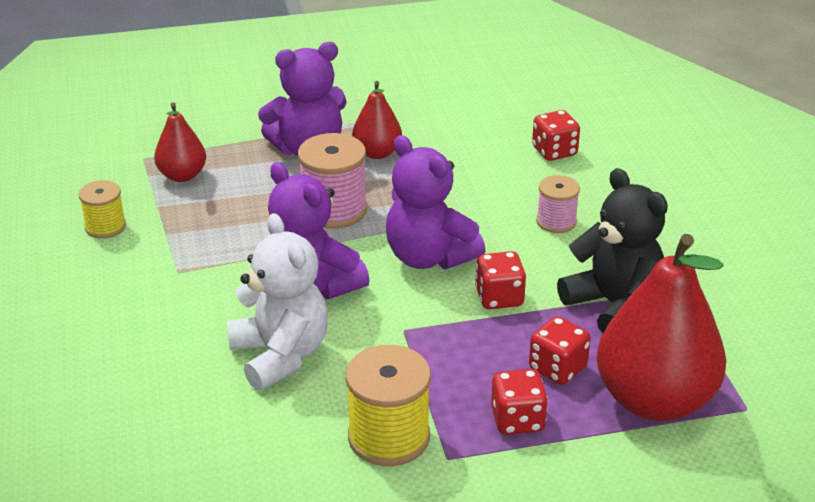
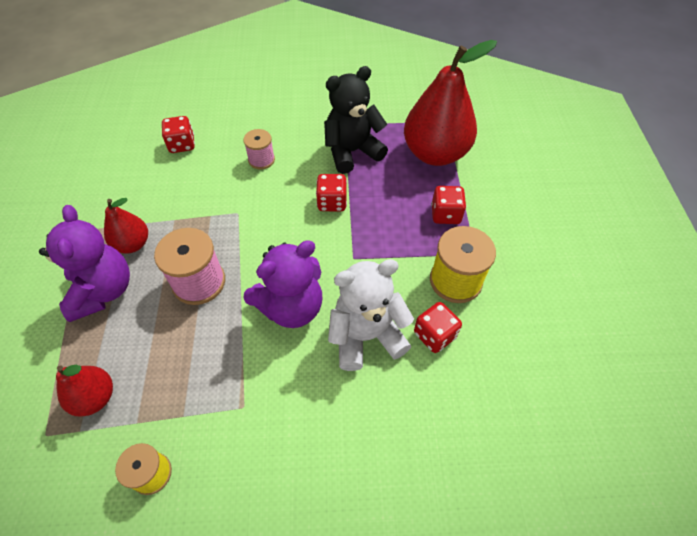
camera: 80 degrees left, 20 degrees up
(429, 257) = (278, 232): purple teddy bear -> none
(557, 368) = (403, 188): red dice -> red dice (434, 335)

